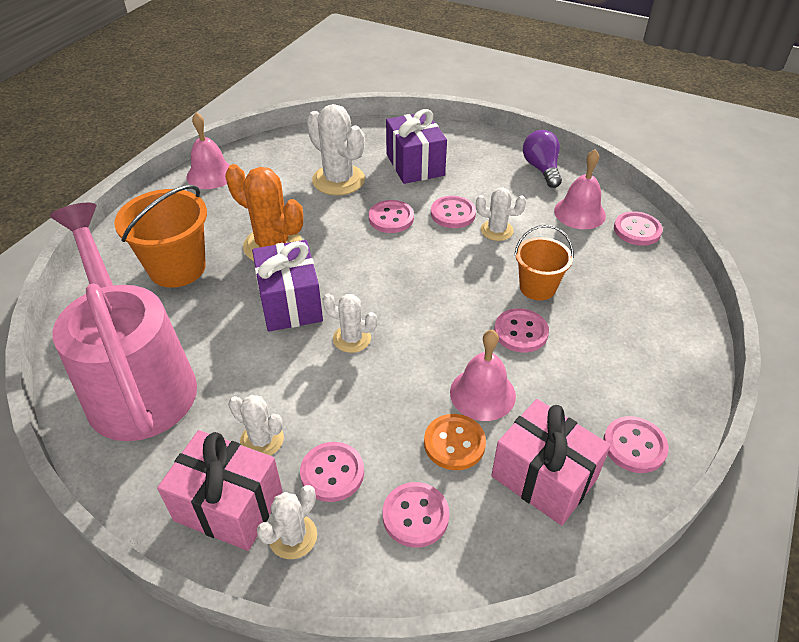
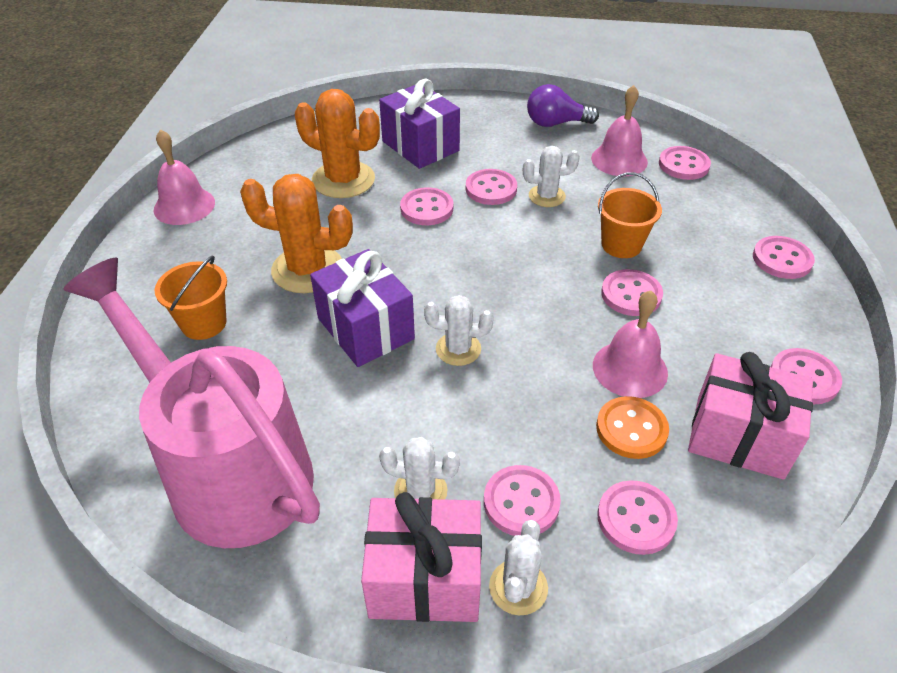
camera: 20 degrees left, 0 degrees up
(177, 268) = (204, 323): orange bucket -> orange bucket, size x0.63
(338, 180) = (343, 180): white cactus -> orange cactus
(541, 169) = (555, 123): purple light bulb -> purple light bulb turned 60 degrees counterclockwise
(679, 336) = (782, 259): none -> pink button

